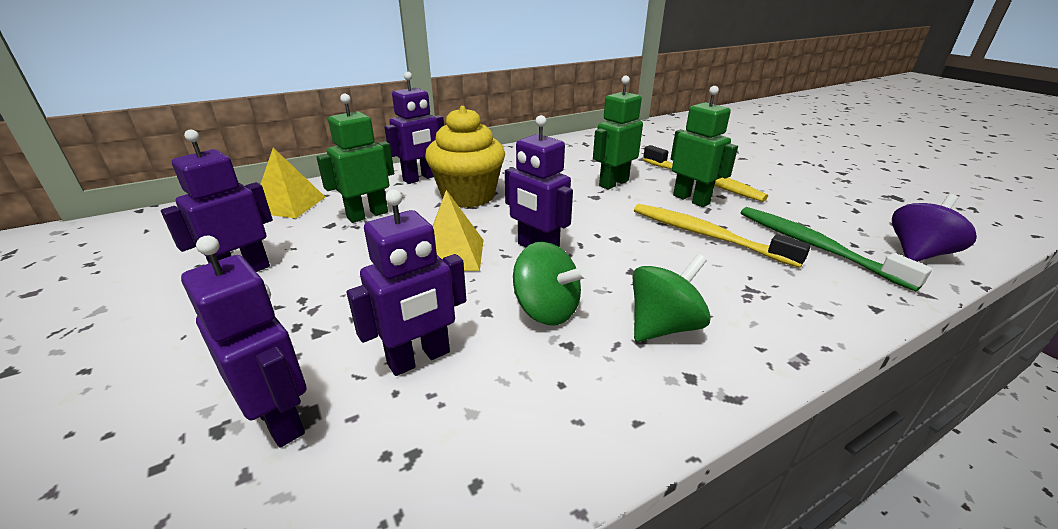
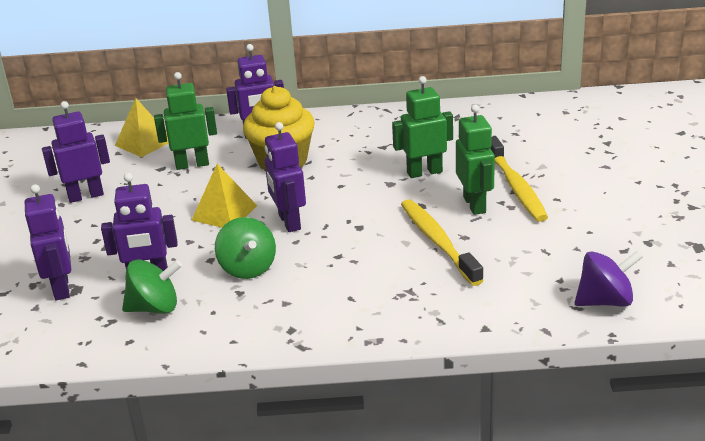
camera: 30 degrees right, 0 degrees up
(663, 326) = (311, 298): green spinning top -> green spinning top (155, 308)
(814, 246) = (519, 273): green toothbrush -> none

